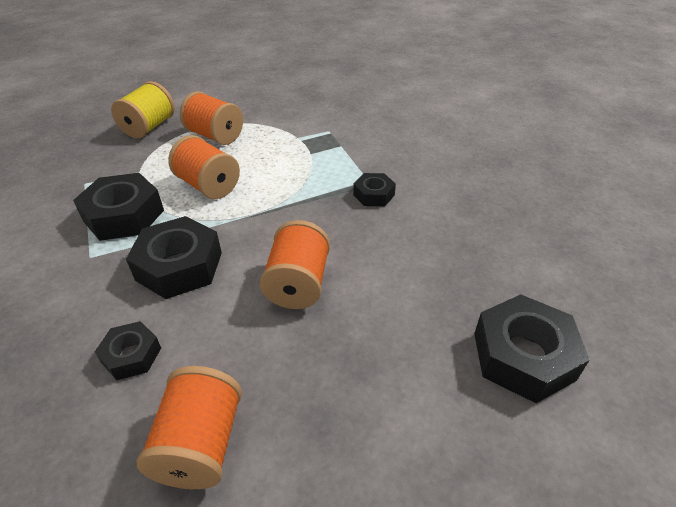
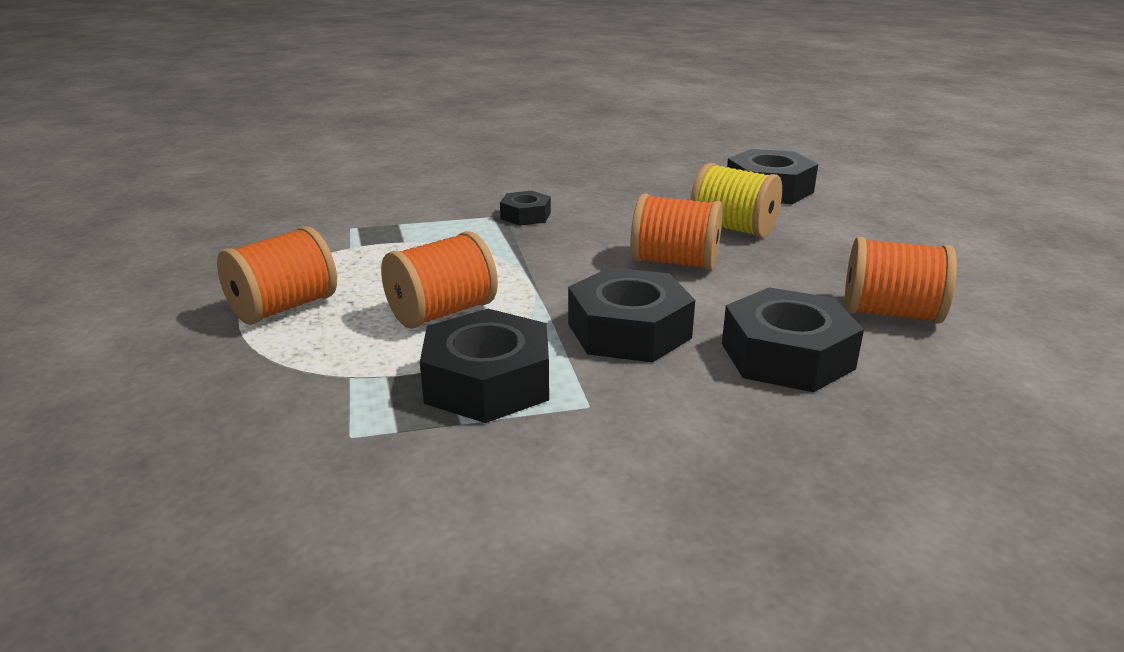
camera: 80 degrees left, 15 degrees down
(131, 355) = (787, 356): black nut -> black nut, size x1.79
(149, 127) = (176, 375): yellow spool -> yellow spool (733, 228)

